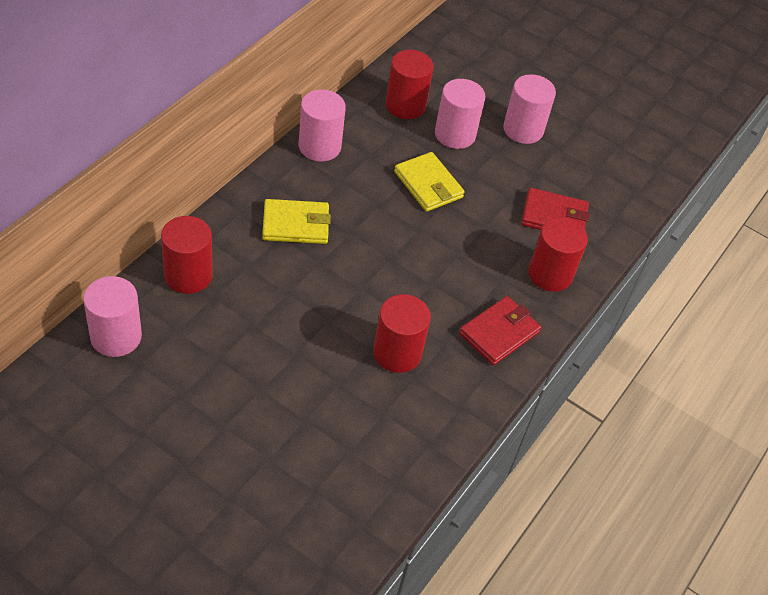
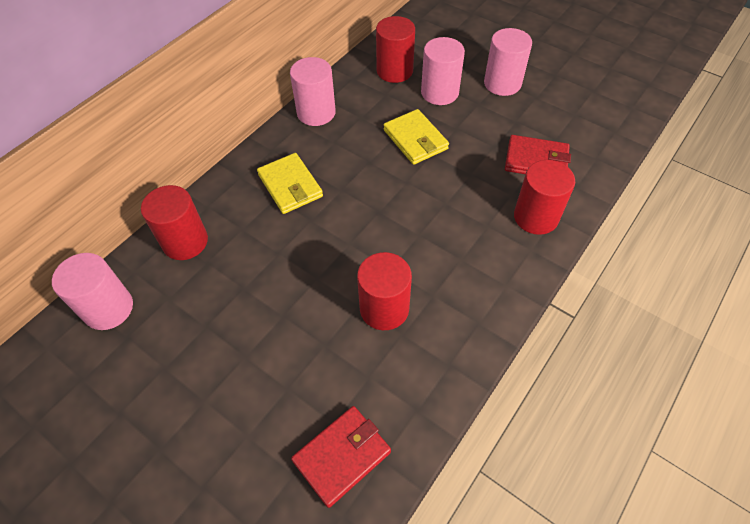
camera: 10 degrees right, 5 degrees up
(295, 224) = (290, 186): yellow wallet -> yellow wallet turned 60 degrees clockwise
(499, 333) = (487, 281): red wallet -> red wallet (342, 456)

